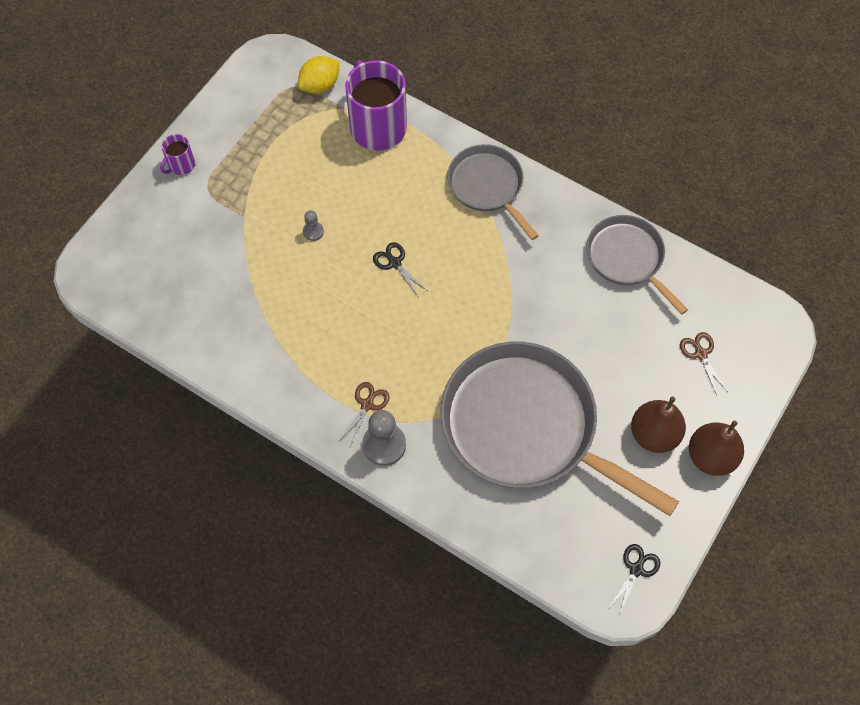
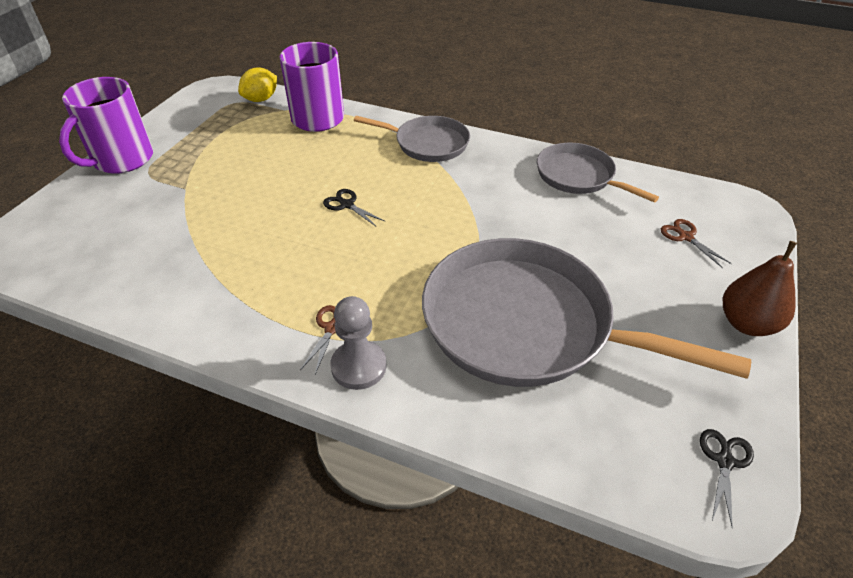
camera: 10 degrees left, 20 degrees down
(181, 165) = (122, 160): purple mug -> purple mug, size x2.15
(313, 231) = (259, 191): grey pawn -> none
(487, 186) = (428, 143): grey pan -> grey pan turned 150 degrees clockwise
(654, 434) = (673, 311): brown pear -> none

